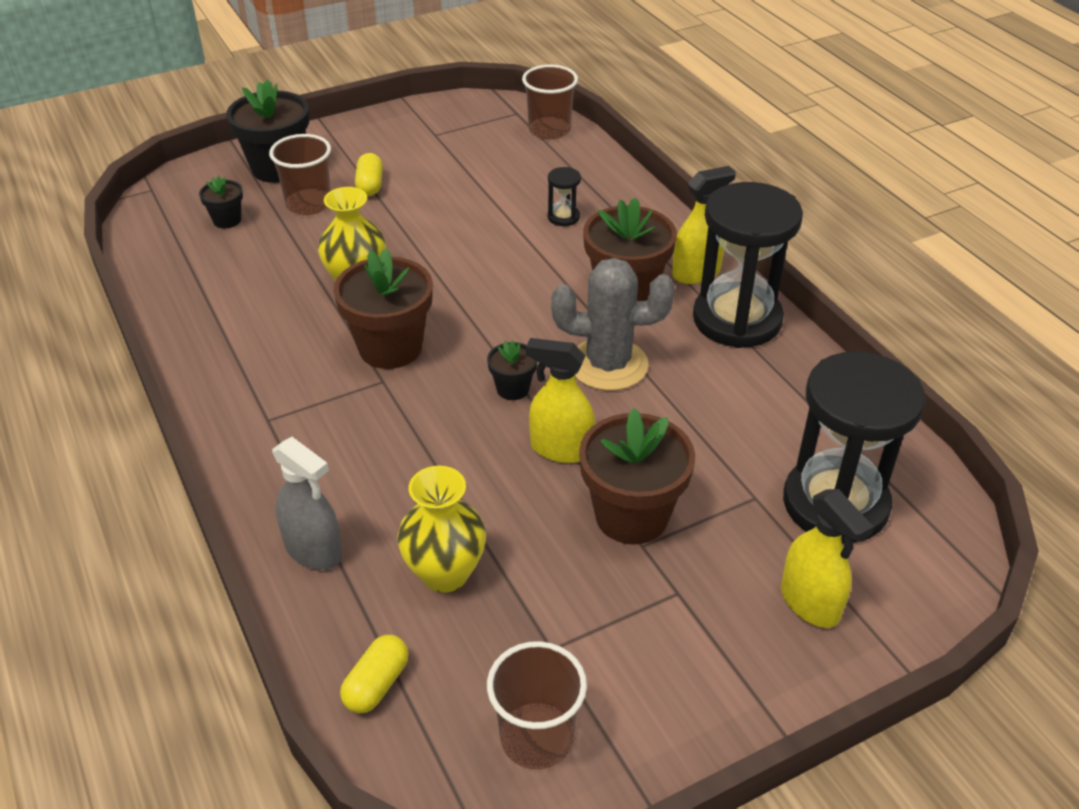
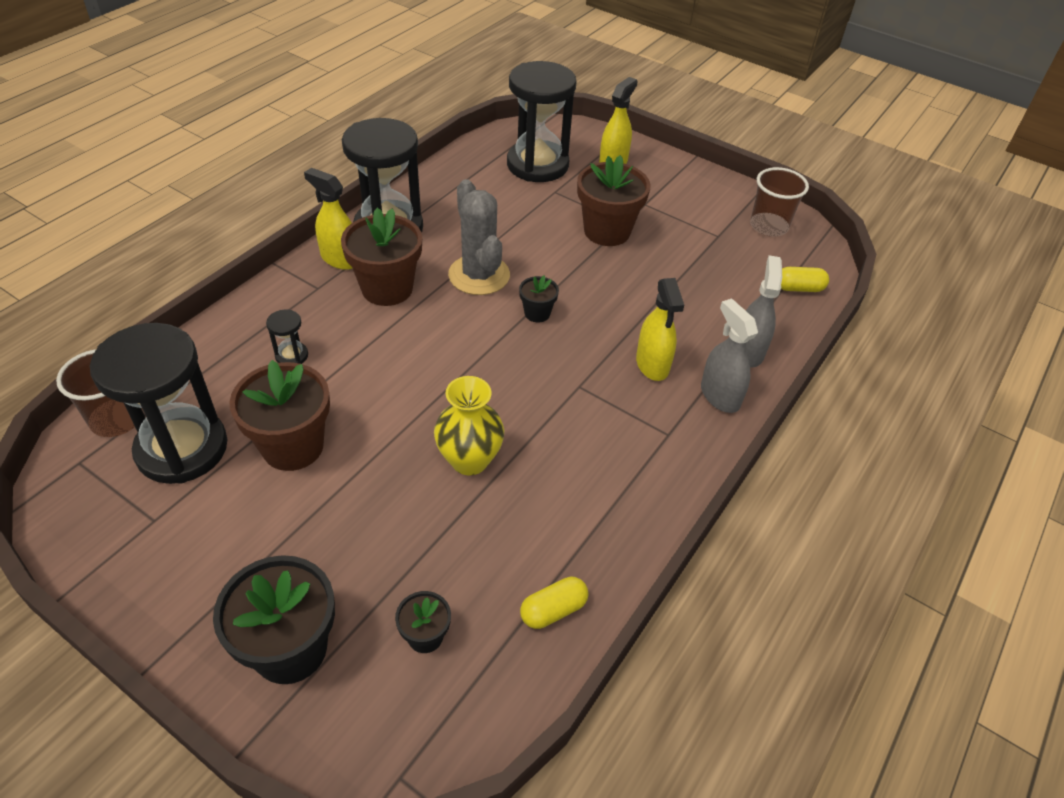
camera: 120 degrees left, 5 degrees up
(276, 486) = (719, 396): none -> grey spray bottle
(309, 204) = (356, 571): brown cup -> none
(370, 185) = (293, 531): yellow capsule -> yellow capsule (553, 610)
(390, 348) = (540, 398): brown flower pot -> brown flower pot (293, 446)
(445, 573) = (711, 289): yellow vase -> none
(494, 152) = (182, 448): none -> black hourglass
(560, 449) = (576, 274): yellow spray bottle -> yellow spray bottle (652, 365)

